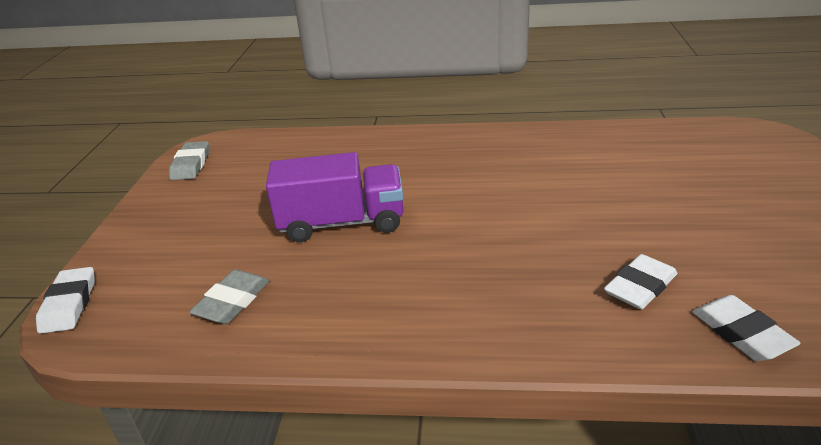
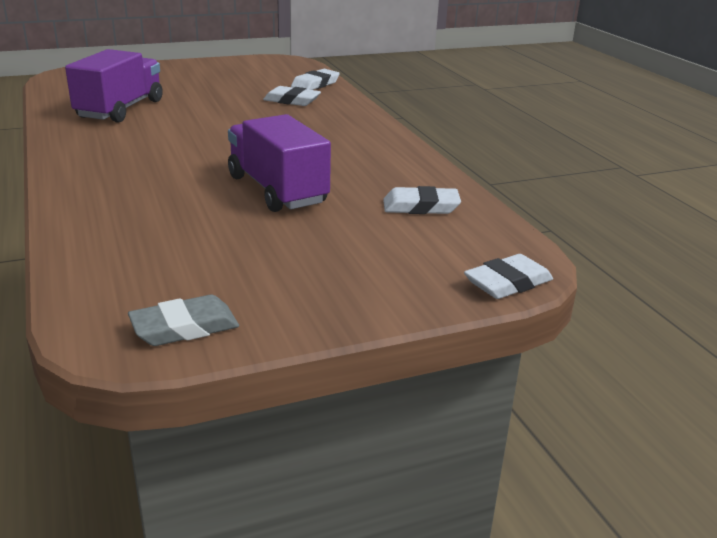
camera: 120 degrees left, 5 degrees down
(232, 301) = (421, 207): grey eraser -> white eraser
(618, 161) = (120, 109): none -> purple truck

